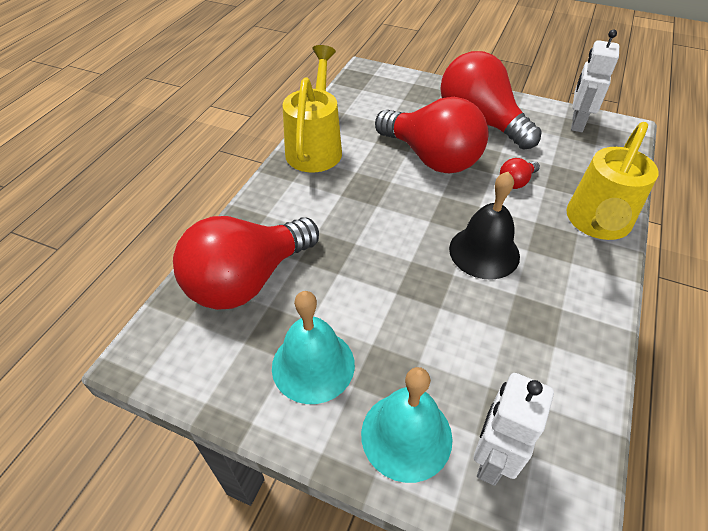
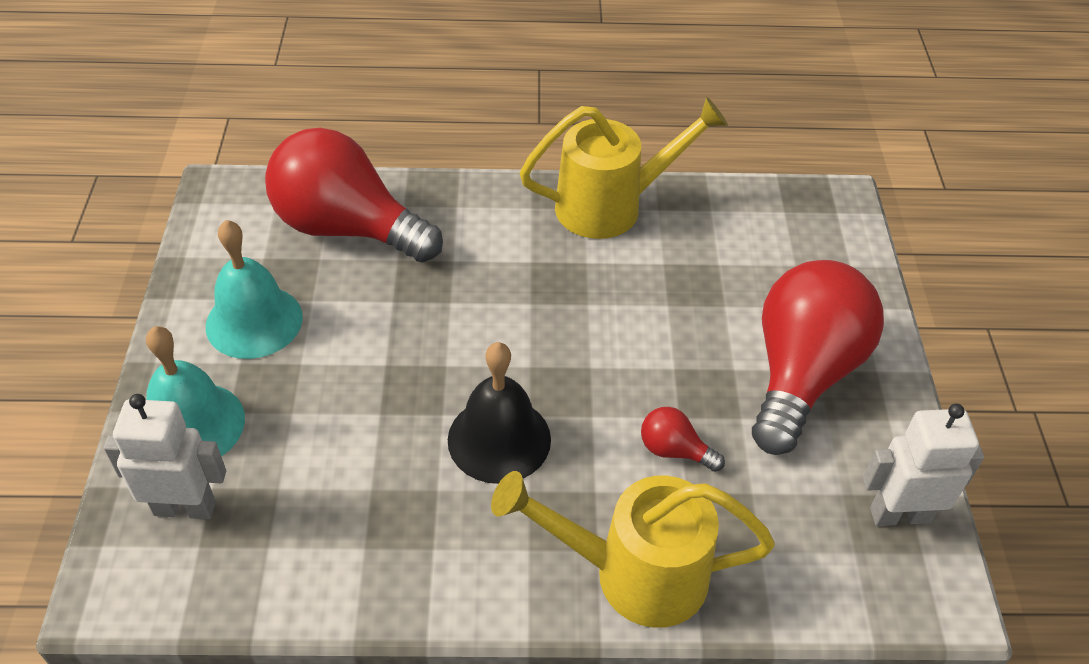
camera: 65 degrees right, 0 degrees up
(432, 158) = (668, 335): red light bulb -> none

